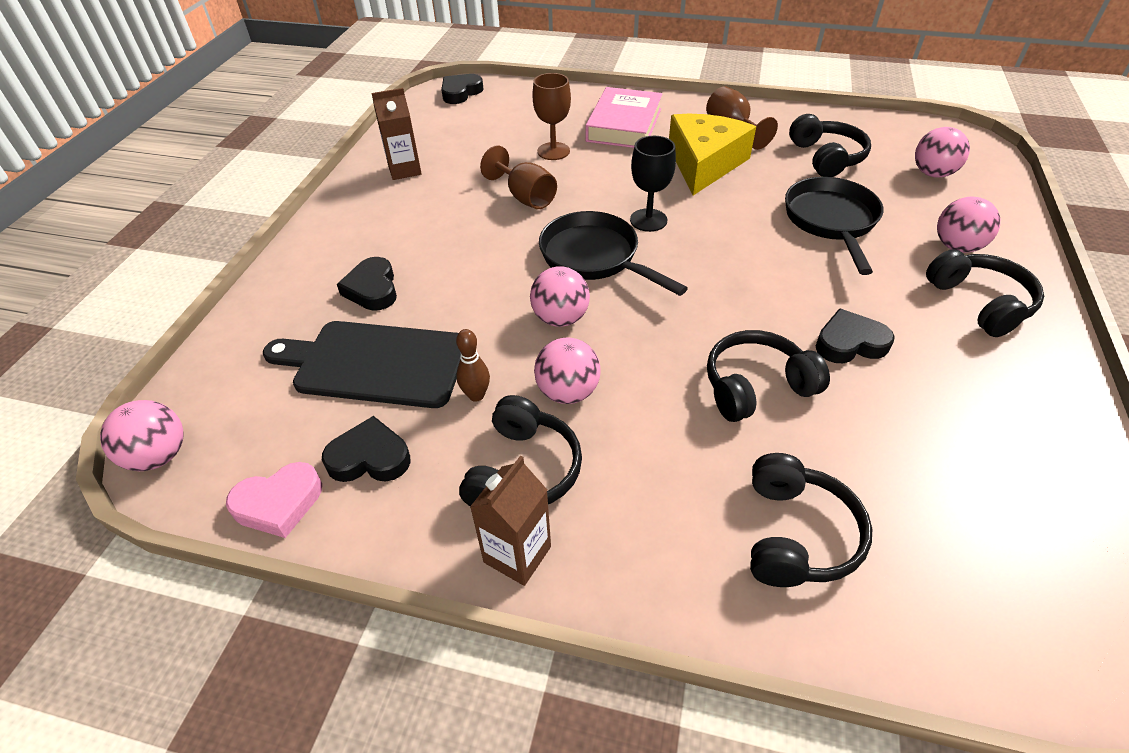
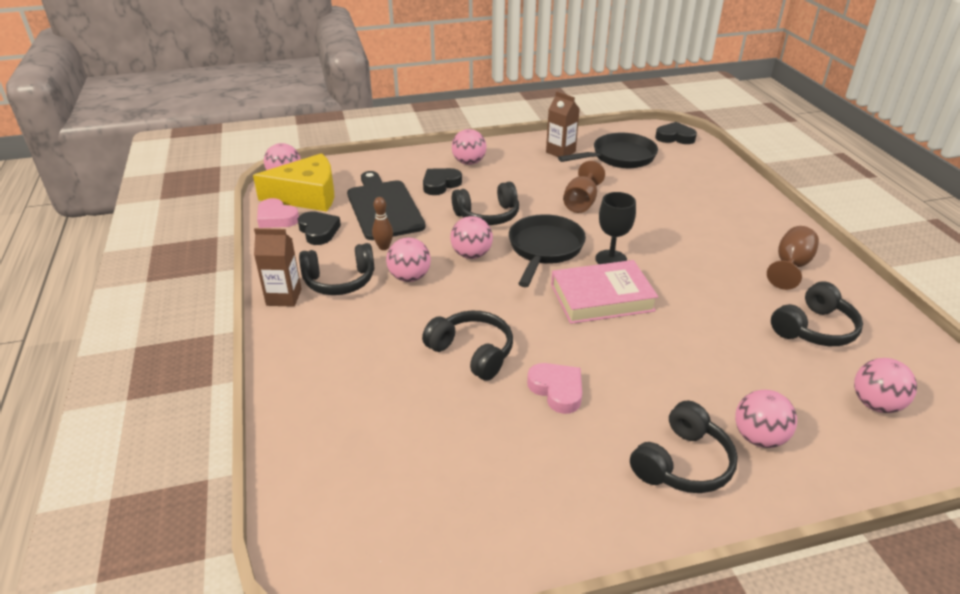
camera: 60 degrees right, 10 degrees down
(346, 246) = (469, 162): none -> pink ball
(553, 151) = (649, 195): brown goblet -> none
(624, 125) = (724, 213): pink book -> pink book (602, 298)
(704, 163) = (718, 265): yellow cheese -> yellow cheese (307, 195)
(796, 534) = (353, 398): black headphones -> black headphones (487, 215)
(831, 221) = (712, 351): black pan -> black pan (619, 157)
(849, 343) = (557, 390): black heart -> pink heart

